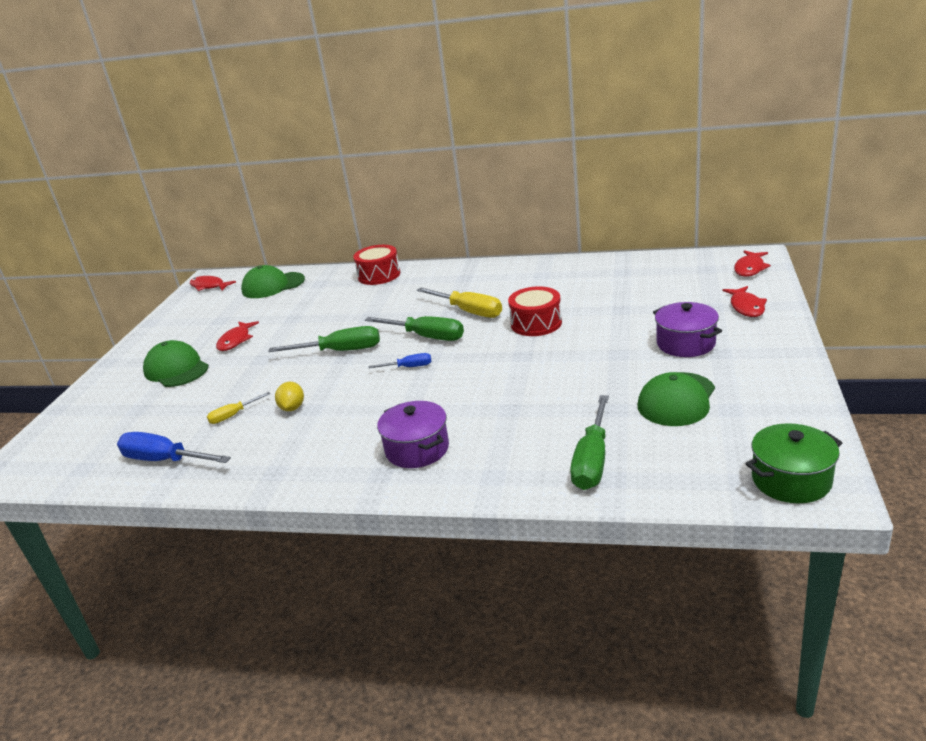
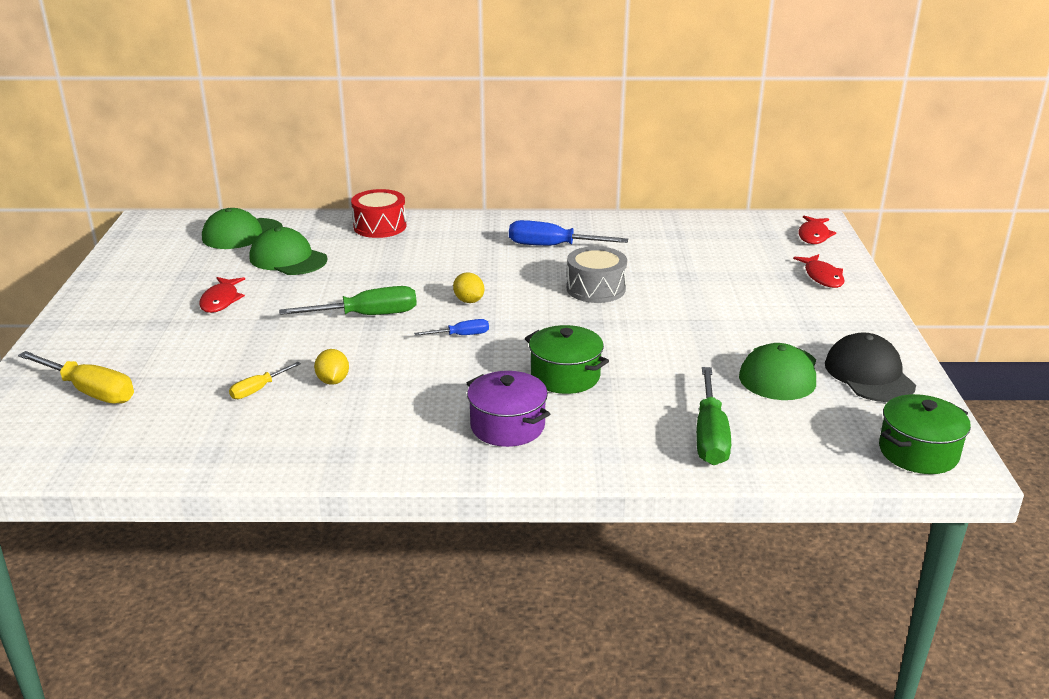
camera: 15 degrees left, 0 degrees up
(165, 460) = (189, 442): blue screwdriver -> blue screwdriver (552, 246)
(176, 369) = (154, 334): green cap -> green cap (288, 259)
(209, 286) = (152, 232): red fish -> none
(426, 337) = (469, 301): green screwdriver -> yellow lemon
(468, 311) = (510, 273): yellow screwdriver -> yellow screwdriver (90, 391)
(482, 403) = (565, 376): none -> green pot
(536, 323) = (596, 289): red drum -> grey drum
(686, 344) = (770, 314): purple pot -> none
(764, 401) = (869, 374): none -> black cap

